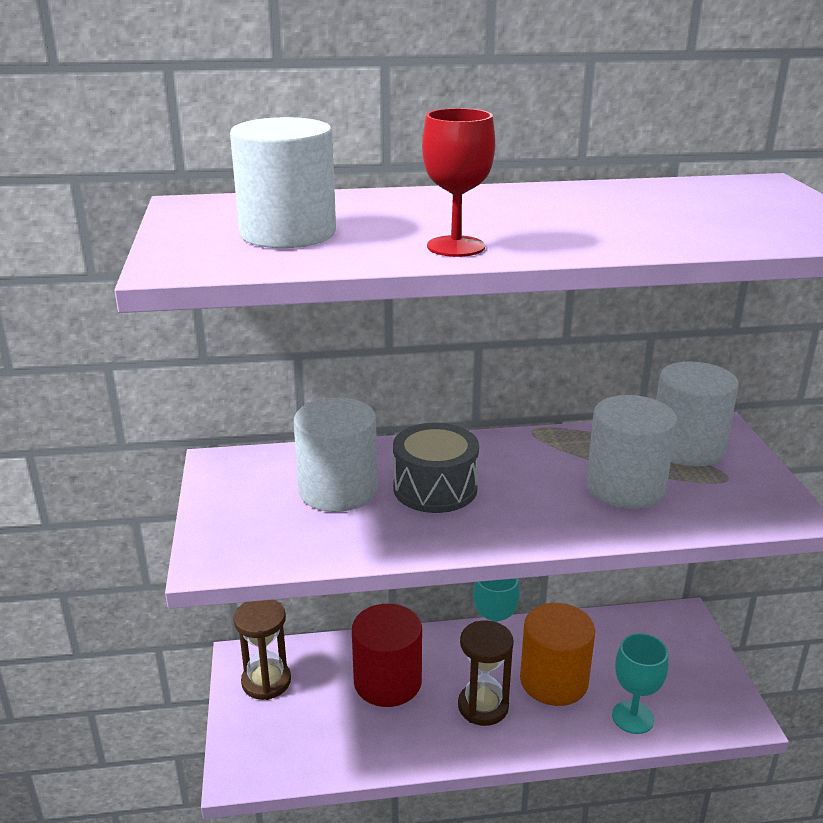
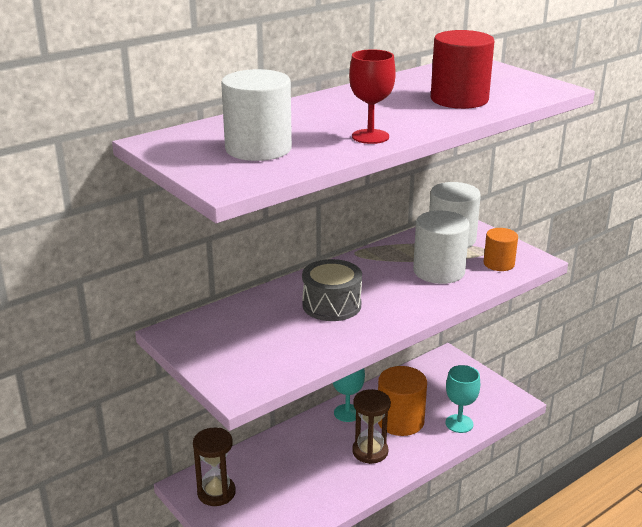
camera: 30 degrees left, 0 degrees up
(338, 490) = (272, 324): white cylinder -> none
(387, 682) = (299, 461): red cylinder -> red cylinder (459, 99)
(727, 503) = (499, 264): none -> orange cylinder

